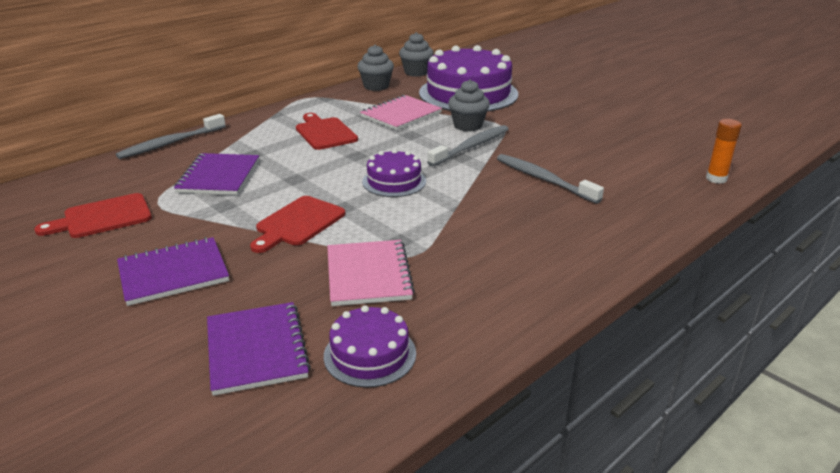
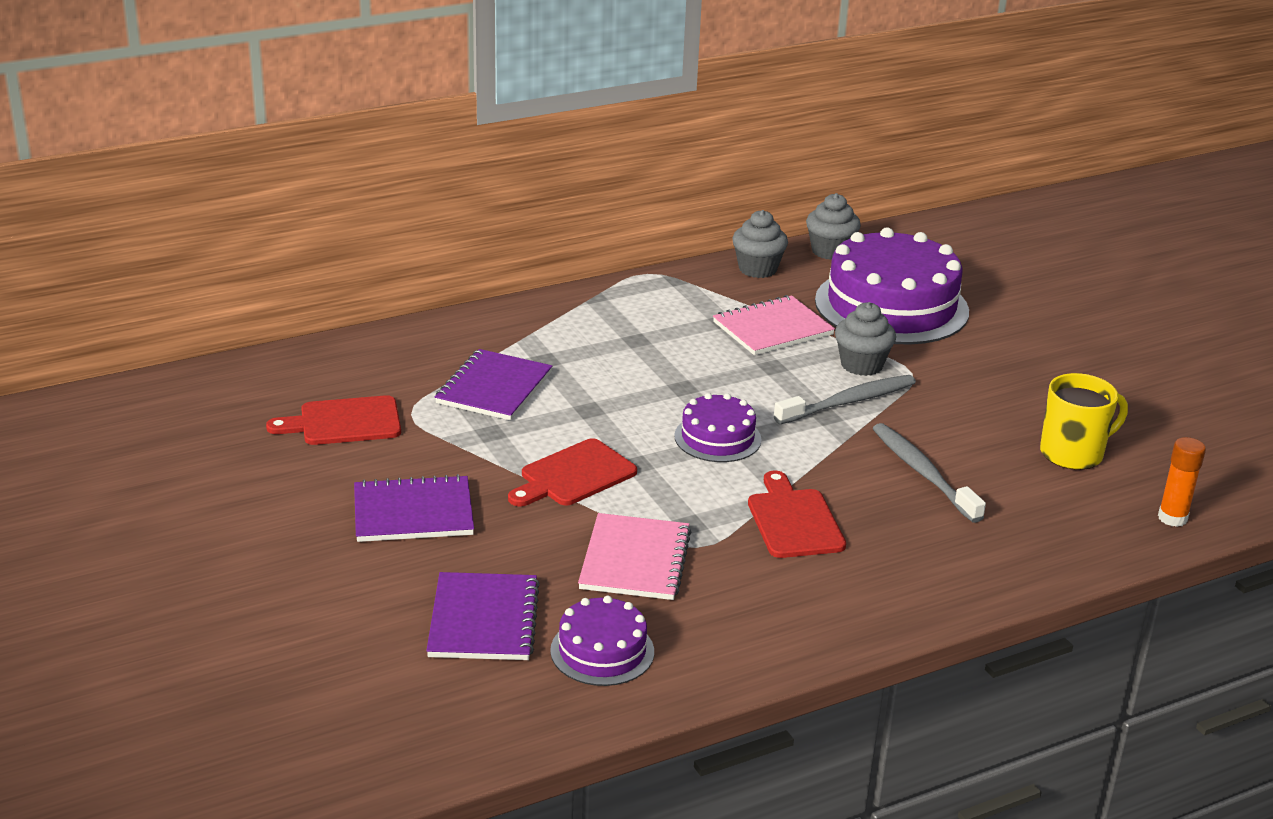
camera: 15 degrees right, 0 degrees up
(171, 143) = (443, 323): grey toothbrush -> none
(324, 133) = (653, 341): red cutting board -> red cutting board (793, 520)
(629, 153) = (1073, 453): none -> yellow mug

